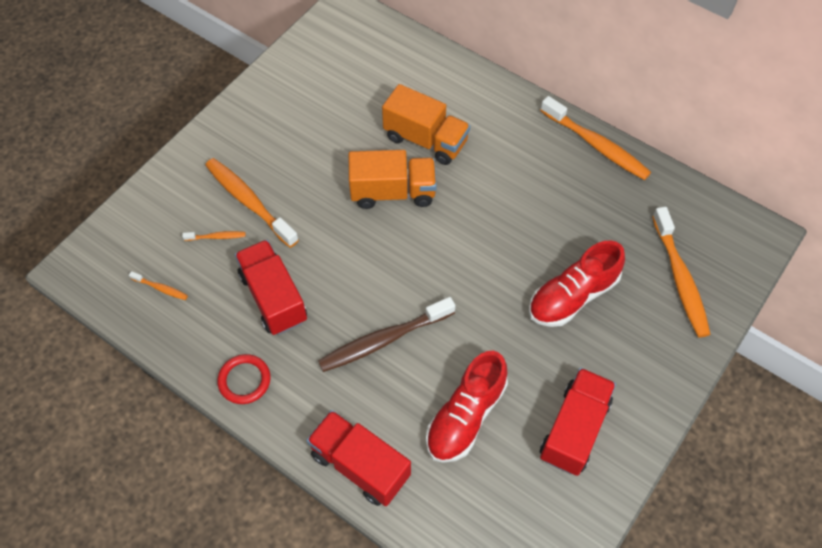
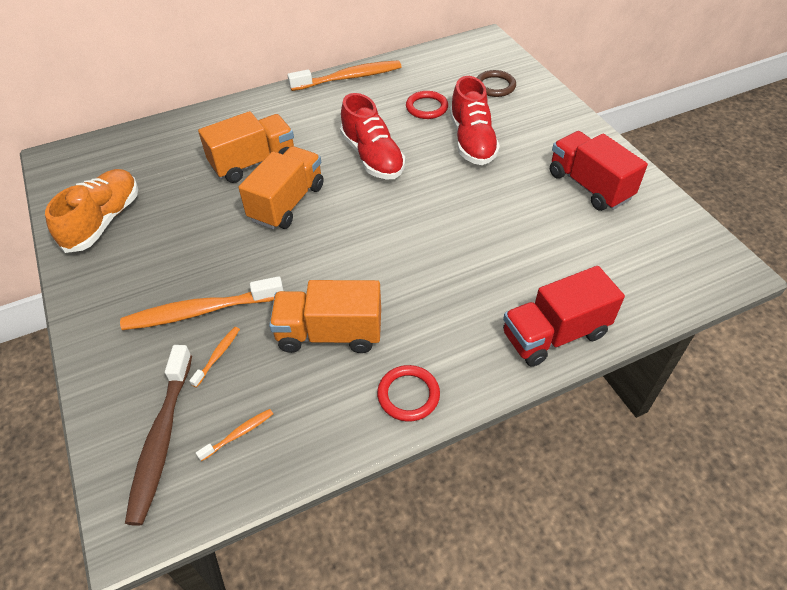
camera: 60 degrees left, 10 degrees down
(273, 297) = (329, 333): red truck -> orange truck
(299, 84) = (104, 221): none -> orange shoe
(383, 340) = (435, 268): brown toothbrush -> brown toothbrush (161, 439)
(465, 416) = (543, 243): red shoe -> red shoe (372, 157)
(597, 233) = (426, 107): none -> red ring
(680, 279) = (495, 86): orange toothbrush -> brown ring

